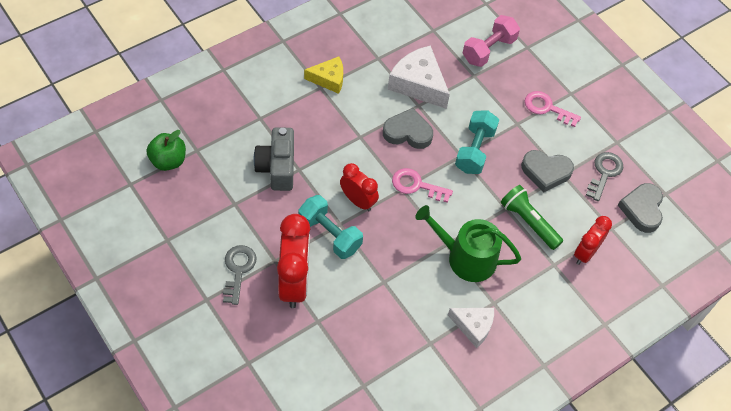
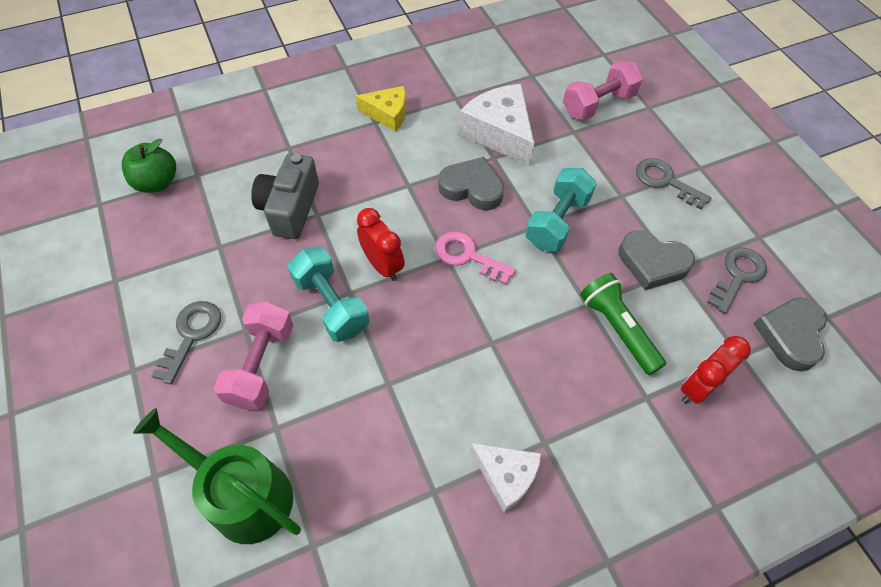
camera: 15 degrees right, 0 degrees up
(294, 282) = (261, 365): red clock -> pink dumbbell
(465, 257) = (515, 366): green watering can -> green watering can (243, 495)
(547, 108) = (665, 181): pink key -> grey key

